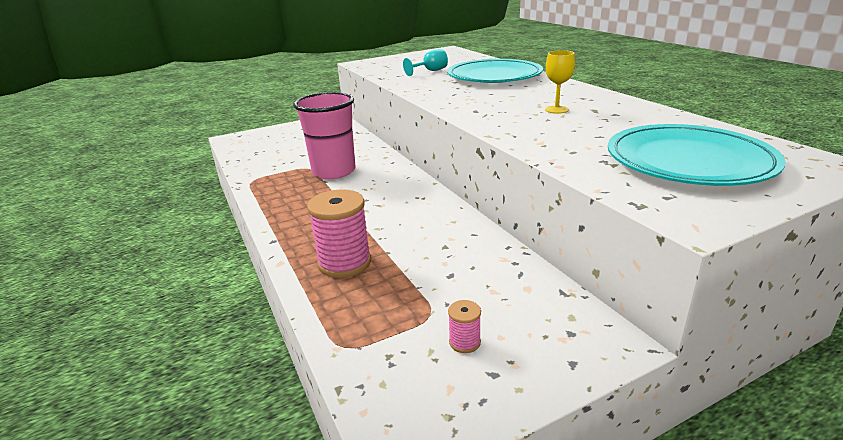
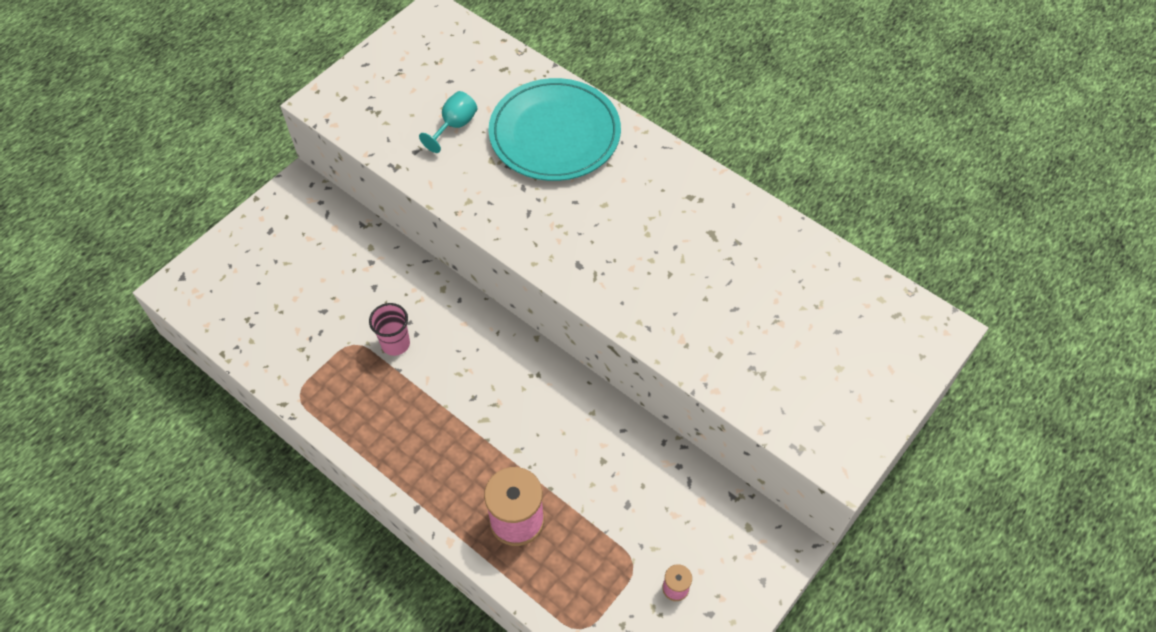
camera: 25 degrees left, 30 degrees up
(334, 171) = (395, 344): pink cup -> pink cup, size x0.50
(556, 110) = (671, 243): yellow goblet -> none
(688, 161) = (825, 350): turquoise plate -> none

